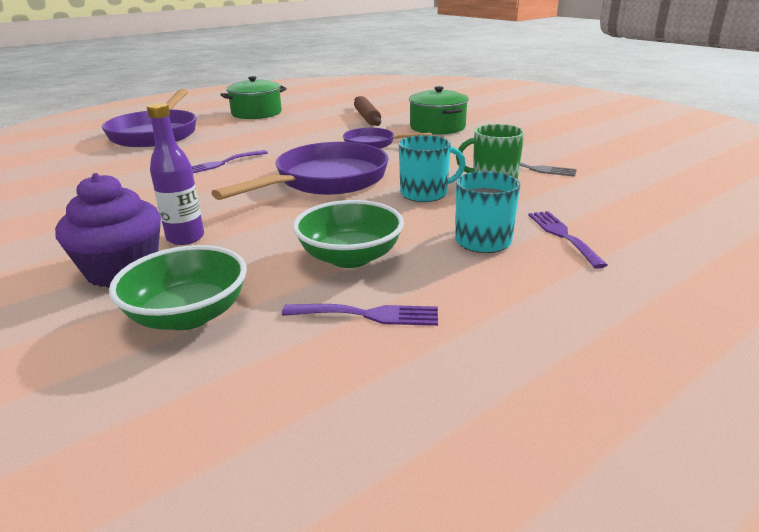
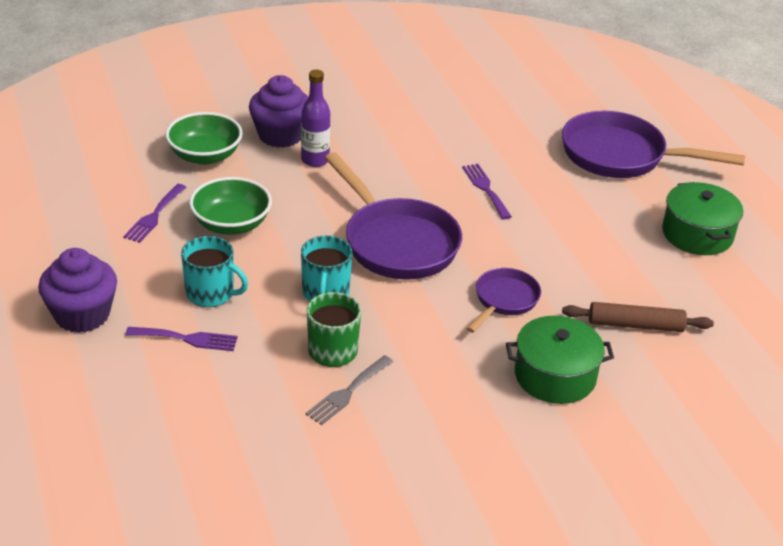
camera: 105 degrees right, 10 degrees up
(615, 306) = (82, 315): none -> purple cupcake

